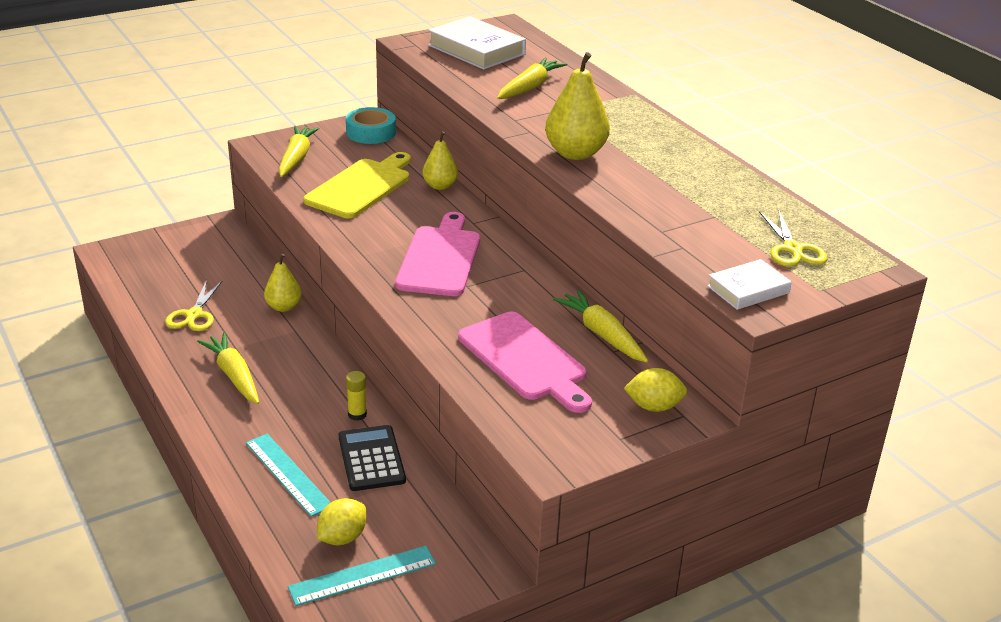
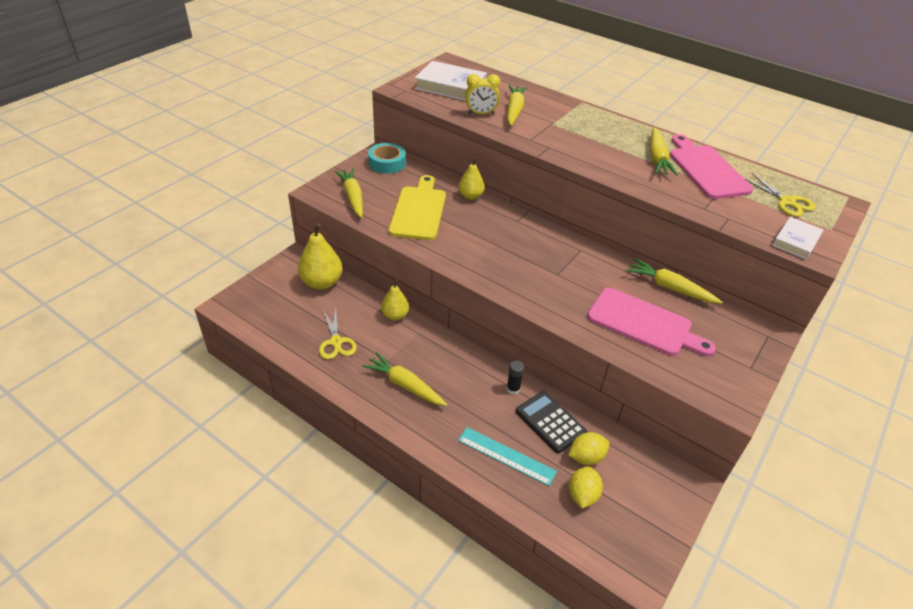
camera: 25 degrees left, 10 degrees up
(357, 414) = (513, 389): yellow glue stick -> black glue stick
(362, 575) = (619, 521): turquoise ruler -> none
(440, 258) = (521, 256): pink cutting board -> pink cutting board (706, 170)
(482, 83) = (481, 114): none -> yellow clock
(575, 153) = (594, 158): yellow pear -> yellow pear (322, 282)
(654, 407) = (747, 335): yellow lemon -> yellow lemon (586, 457)
(663, 169) = (657, 158): none -> yellow carrot

